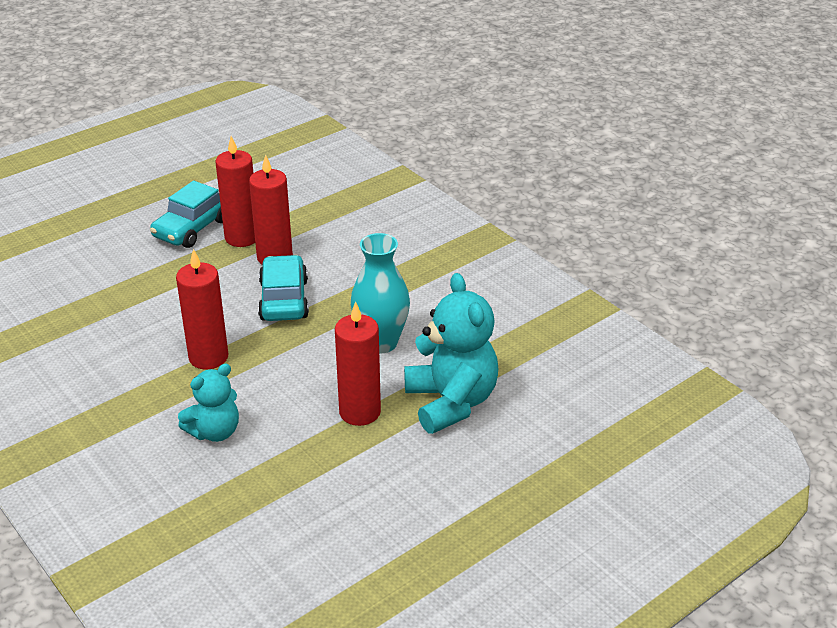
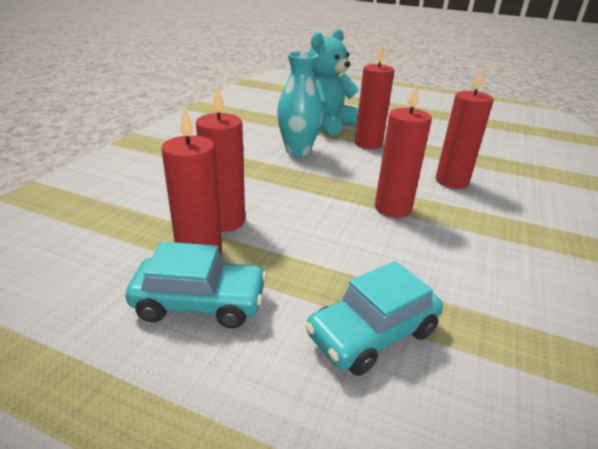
camera: 120 degrees left, 5 degrees down
(215, 432) = (451, 181): turquoise teddy bear -> red candle
(284, 299) = (286, 198): turquoise car -> turquoise car (372, 333)

